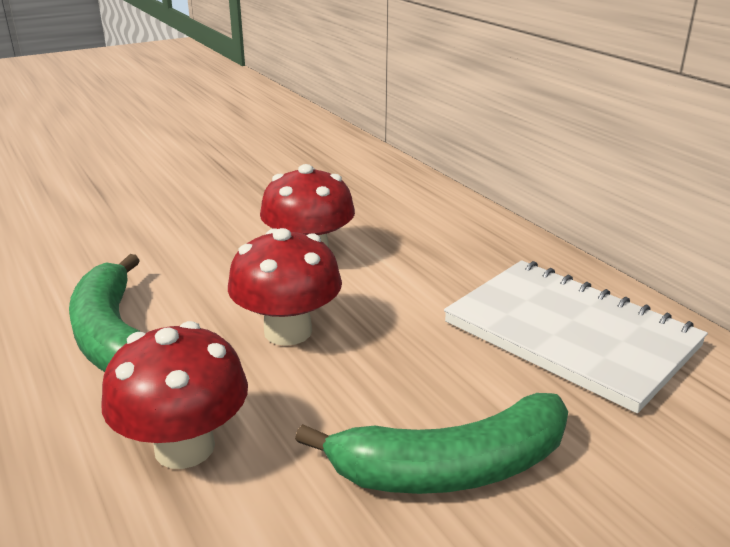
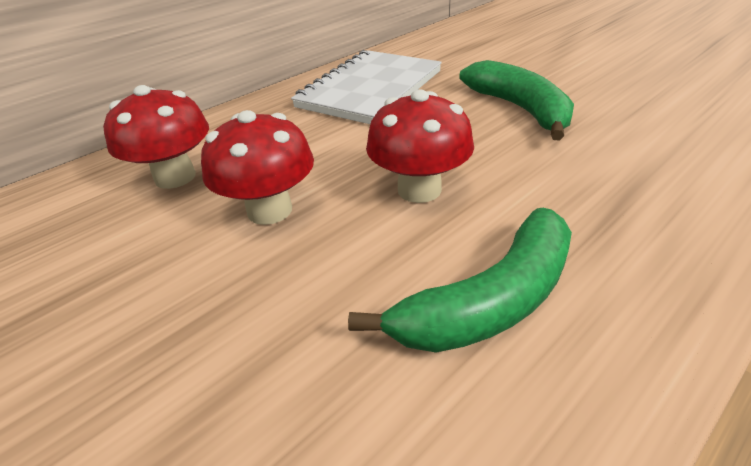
camera: 100 degrees left, 10 degrees up
(184, 447) = (592, 198): red mushroom -> red mushroom (175, 177)

